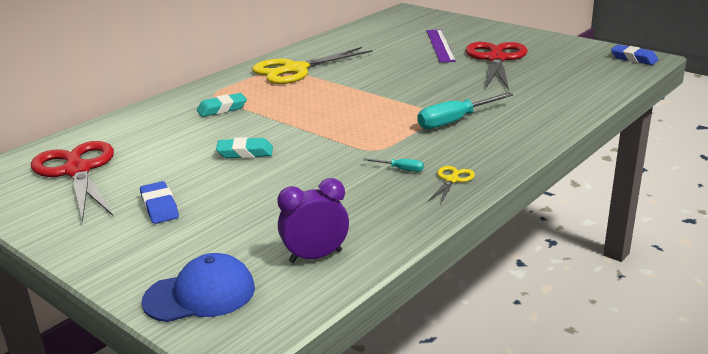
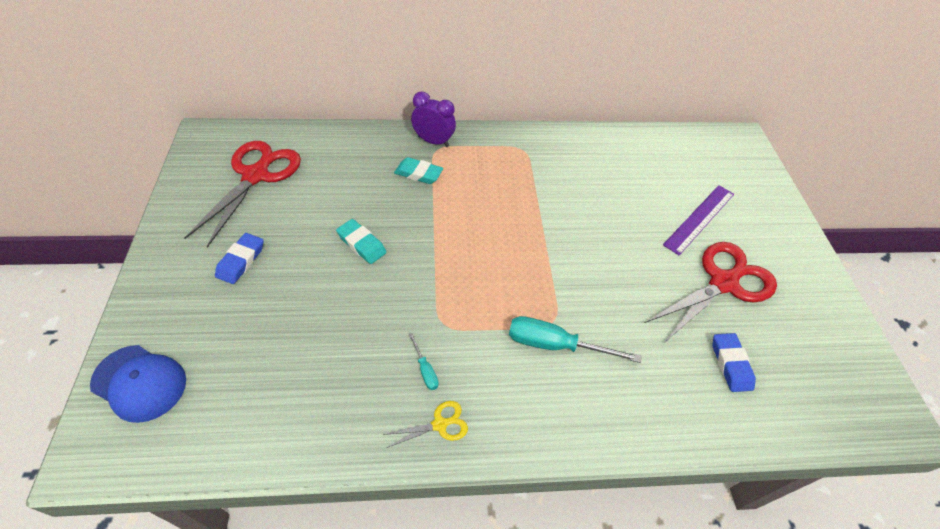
camera: 40 degrees right, 25 degrees up
(295, 70) = (532, 161): yellow scissors -> none
(315, 256) = (238, 416): purple clock -> purple clock (433, 141)
(633, 58) = (880, 406): blue eraser -> blue eraser (730, 364)

